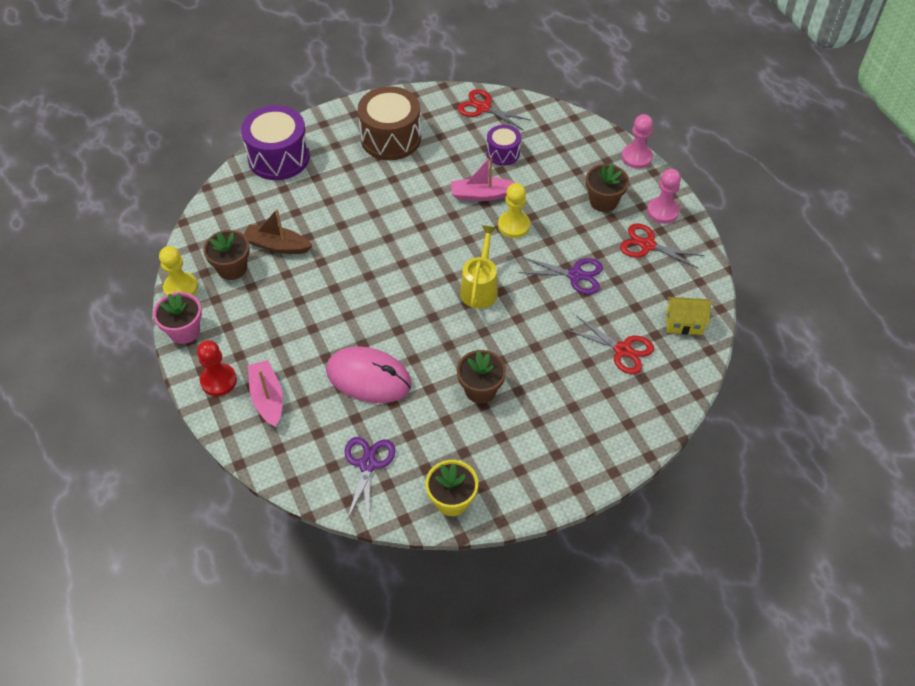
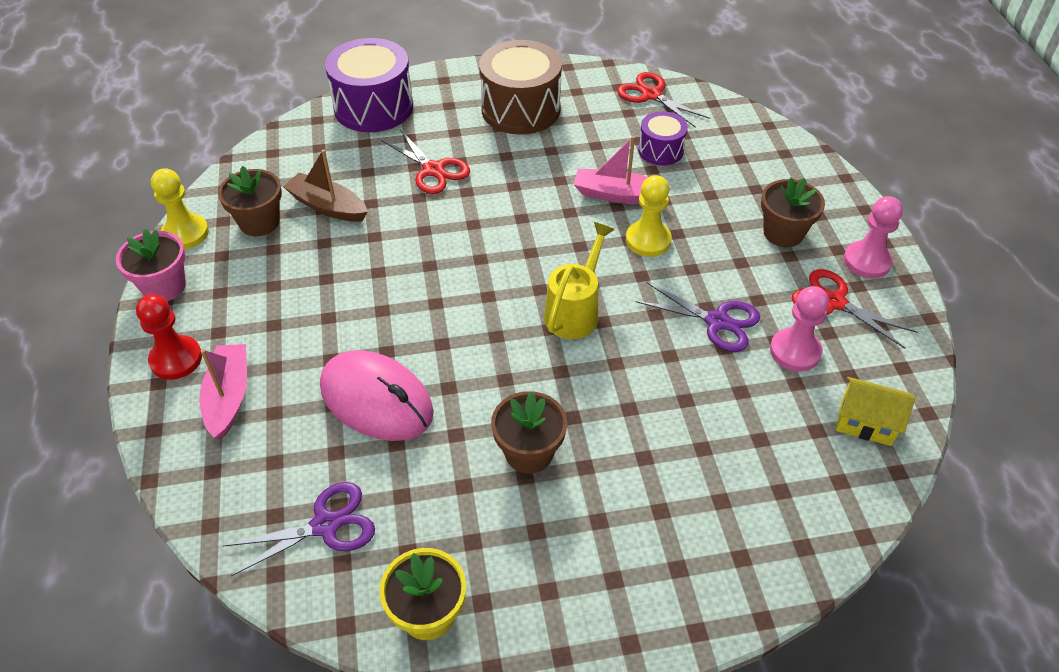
camera: 15 degrees right, 5 degrees down
(367, 464) = (325, 525): purple scissors -> purple scissors turned 45 degrees clockwise
(622, 350) = (760, 442): red scissors -> red scissors (433, 170)
(636, 157) = (844, 186): pink pawn -> pink pawn (795, 351)

